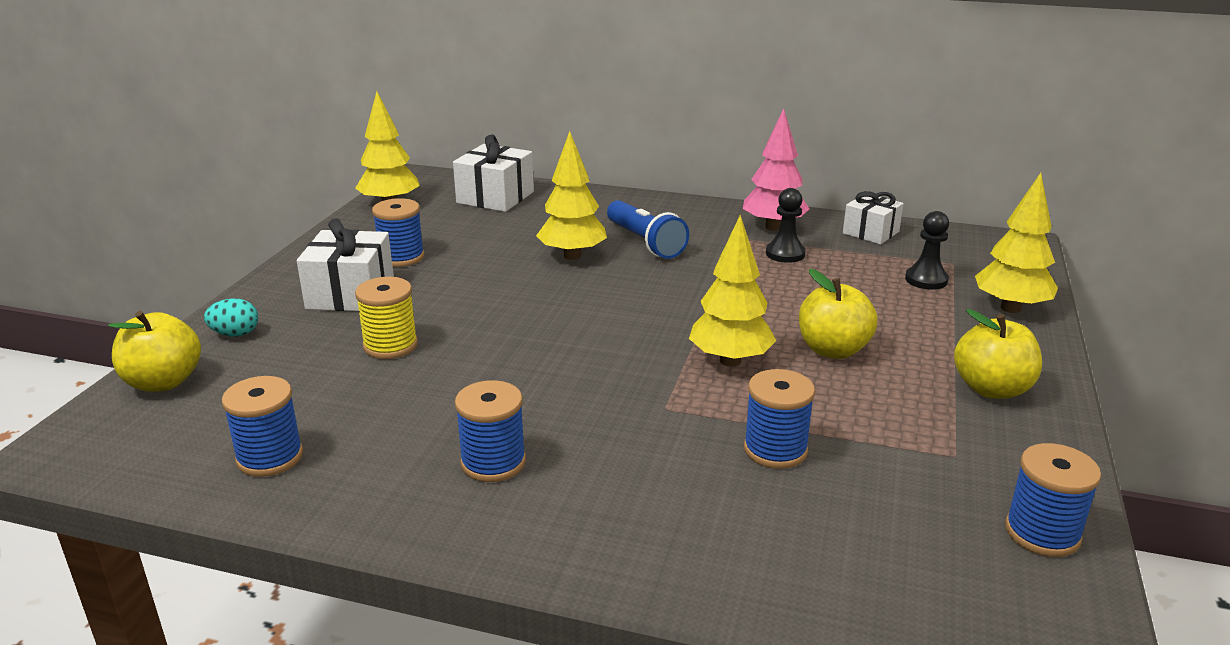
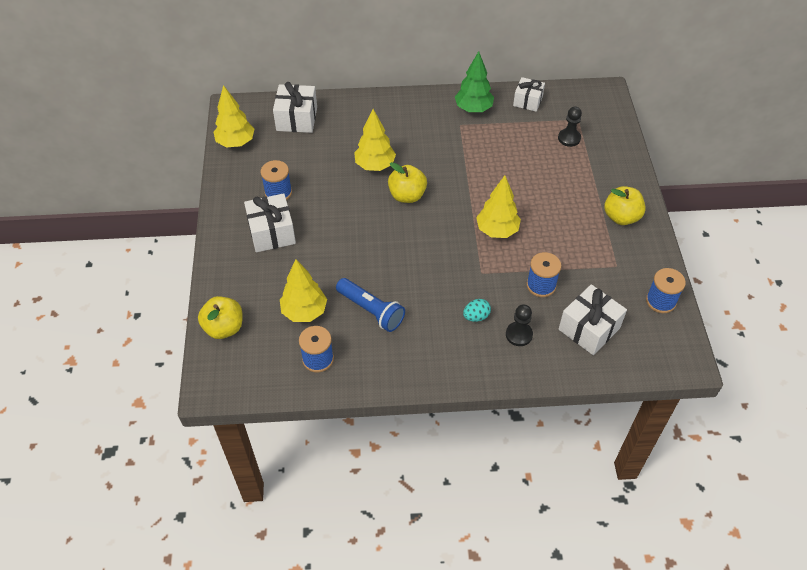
camera: 20 degrees left, 25 degrees up
(235, 334) = (232, 282): turquoise egg -> turquoise egg (476, 316)
(390, 345) = (322, 267): yellow spool -> none
(493, 462) = (422, 330): blue spool -> none
(645, 242) = (409, 142): blue flashlight -> blue flashlight (371, 310)
(773, 227) = (473, 109): pink tree -> green tree
(785, 254) = (489, 133): black pawn -> black pawn (519, 334)
(833, 350) = (542, 209): yellow apple -> yellow apple (407, 195)
(848, 541) = (589, 329): none -> white gift
(1010, 308) = (615, 152): yellow tree -> yellow tree (304, 311)

